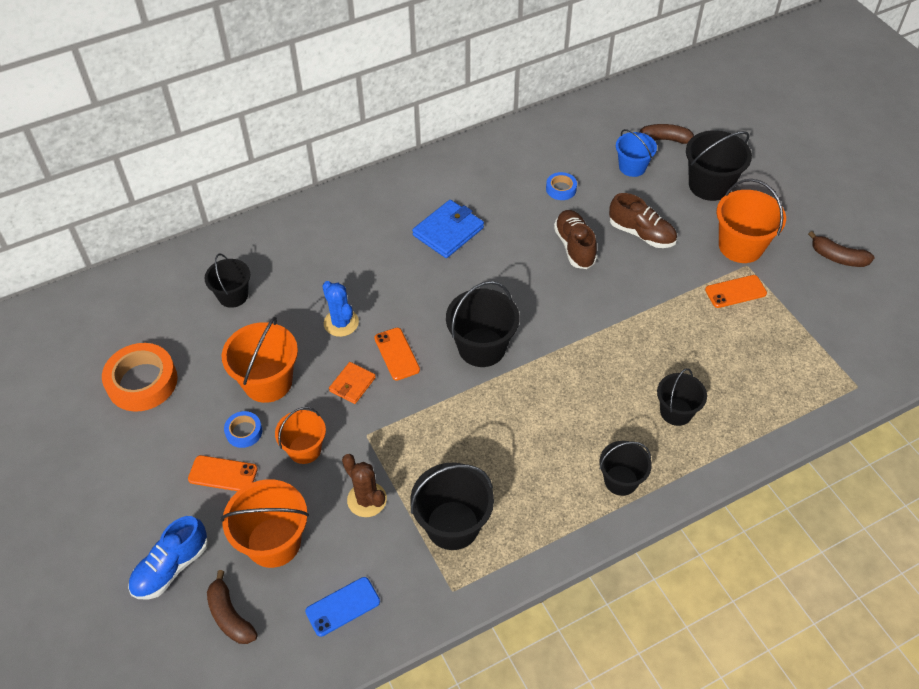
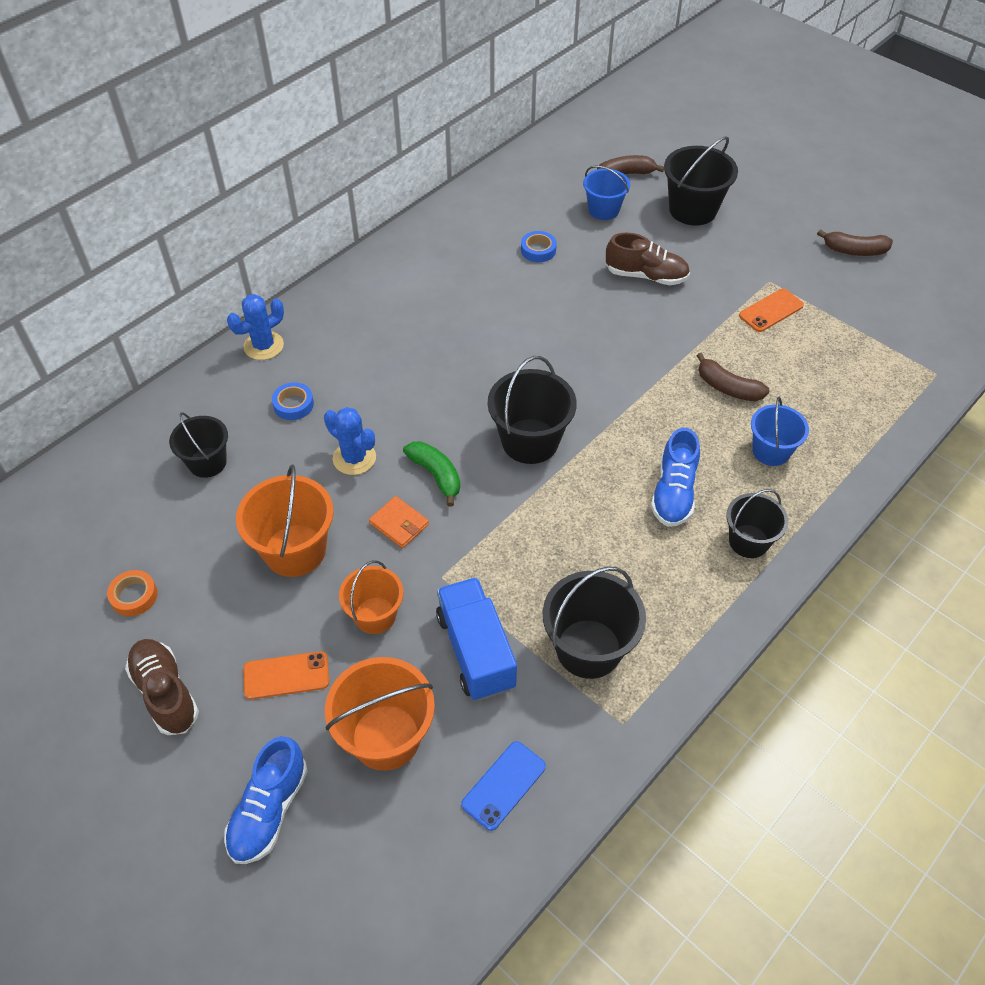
camera: 20 degrees left, 0 degrees up
(142, 382) = (134, 596): orange tape -> orange tape, size x0.51
(230, 616) = (370, 844): brown banana -> brown banana (727, 387)
(244, 432) = (291, 617): blue tape -> blue tape (293, 404)
(311, 214) = (263, 346): none -> blue cactus
(352, 384) = (399, 524): orange wallet -> orange wallet turned 60 degrees counterclockwise
(367, 500) = (476, 651): brown cactus -> blue truck
(397, 354) = (436, 475): orange phone -> green banana
(448, 231) = (434, 325): blue wallet -> none
(574, 246) = (581, 307): brown shoe -> brown shoe (166, 693)
(578, 422) = (673, 492): none -> blue shoe
(676, 412) = (771, 451): black bucket -> blue bucket
(740, 246) = (753, 263): orange bucket -> none

